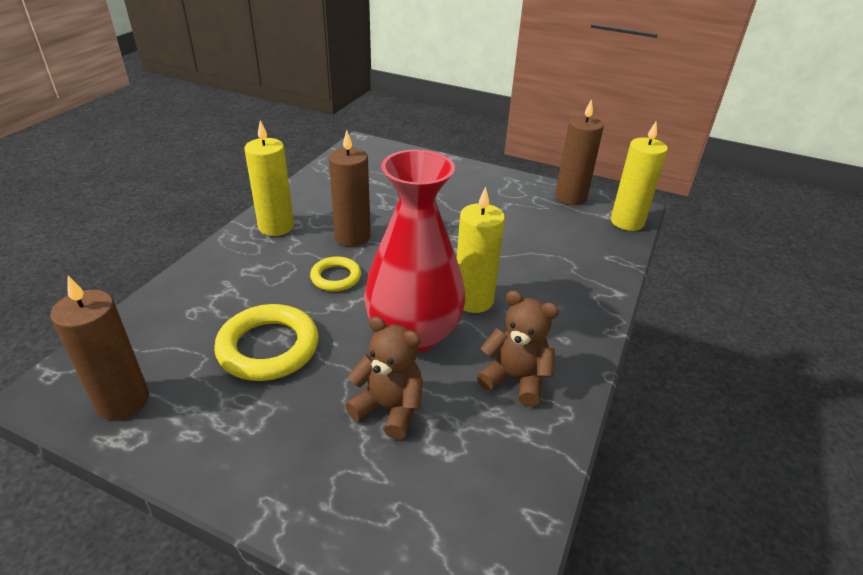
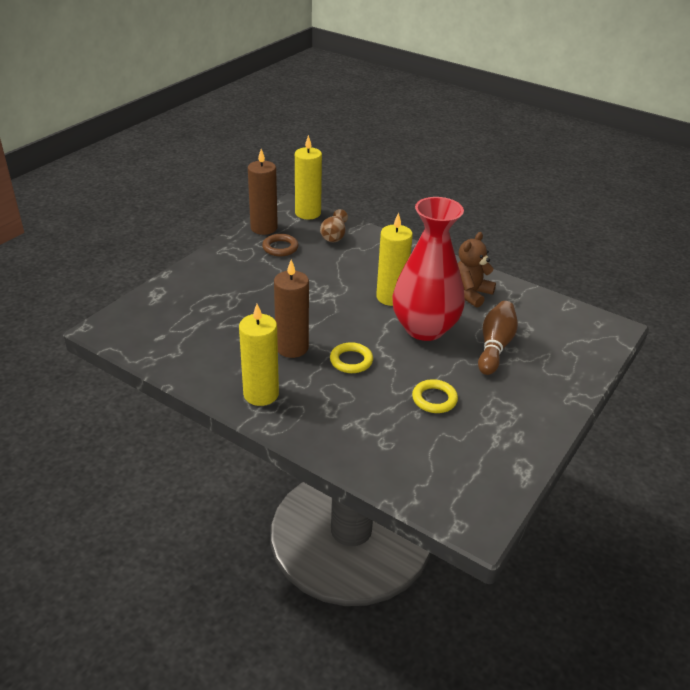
camera: 80 degrees left, 0 degrees up
(123, 401) = (488, 475): brown candle -> none
(268, 347) = (434, 399): yellow ring -> yellow ring, size x0.58
(389, 408) = (495, 346): brown teddy bear -> brown bowling pin
(537, 211) = (280, 248): none -> brown ring
(589, 245) = (334, 236): none -> brown vase

